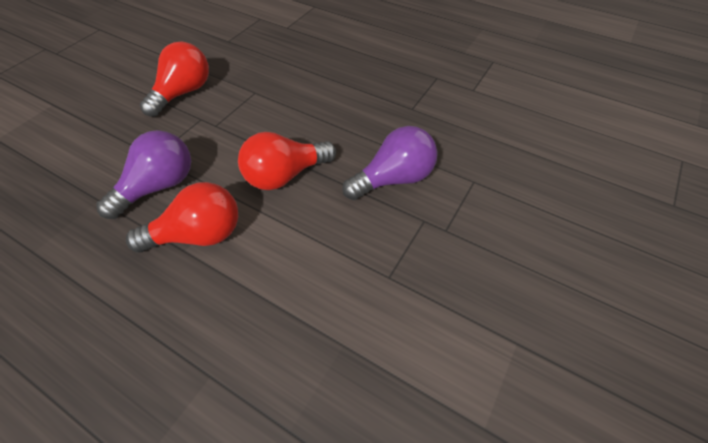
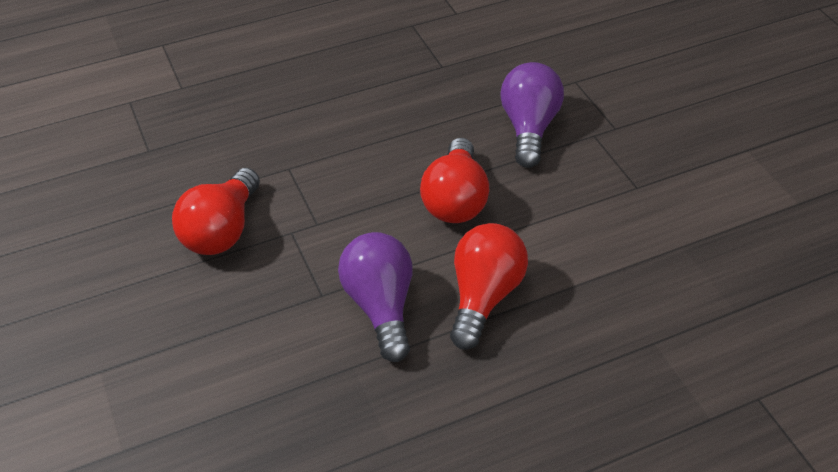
camera: 55 degrees left, 5 degrees down
(183, 93) = (221, 230): red light bulb -> red light bulb turned 135 degrees counterclockwise

